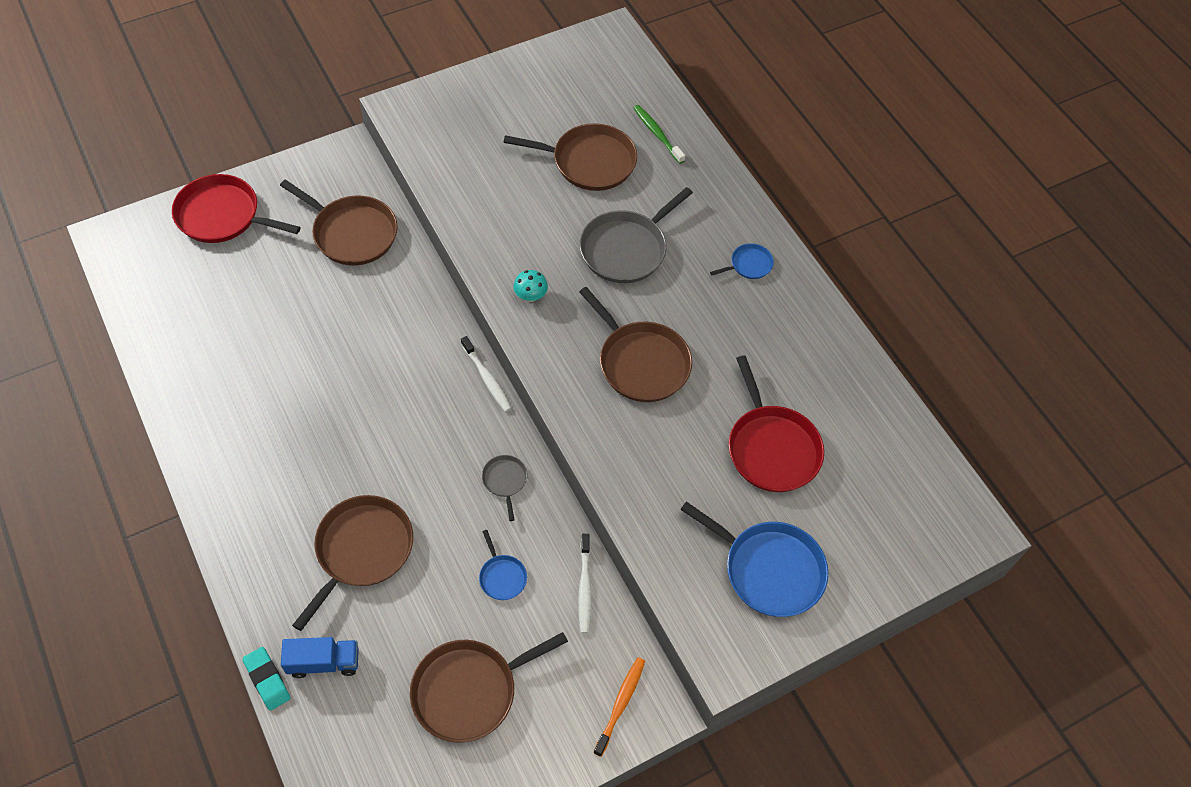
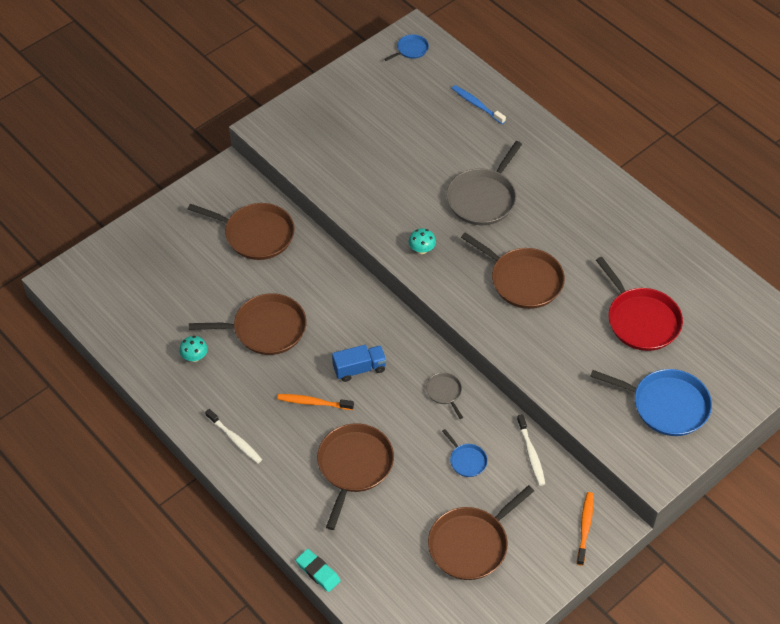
camera: 10 degrees left, 5 degrees down
(222, 215) = (146, 243): red pan -> none
(225, 365) = (194, 357): none -> turquoise mushroom
(323, 662) = (355, 550): blue truck -> blue truck (359, 369)
(342, 456) = (313, 403): none -> orange toothbrush
(487, 378) = (403, 321): white toothbrush -> white toothbrush (235, 439)
(589, 162) = (431, 137): brown pan -> brown pan (265, 329)
(657, 134) = (477, 105): green toothbrush -> blue toothbrush
(749, 265) = (581, 190): blue pan -> blue pan (411, 49)

